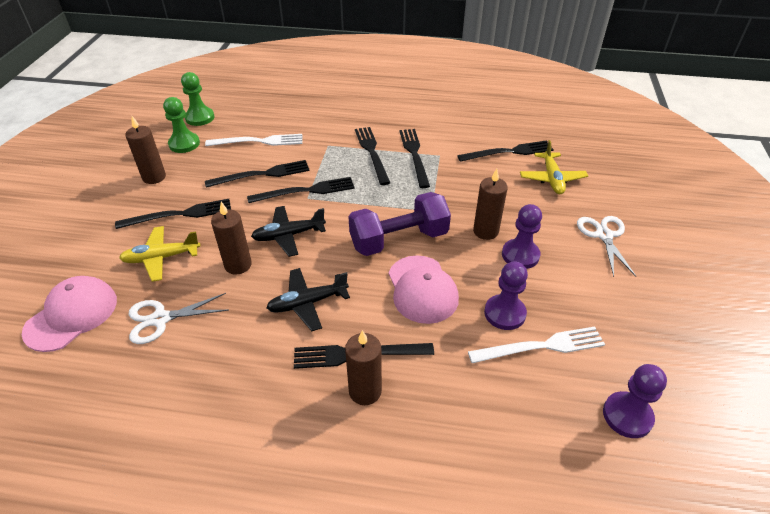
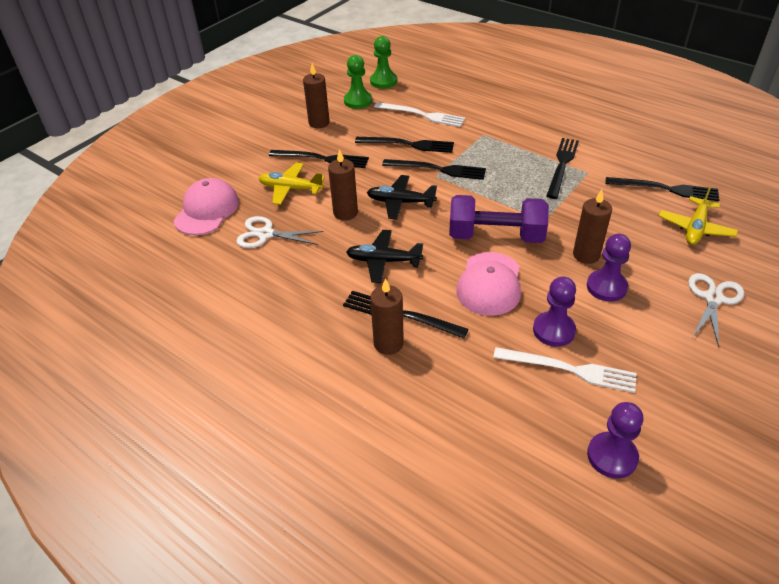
camera: 30 degrees right, 0 degrees up
(72, 315) = (207, 210): pink cap -> pink cap turned 45 degrees counterclockwise
(372, 153) = (521, 152): black fork -> none

